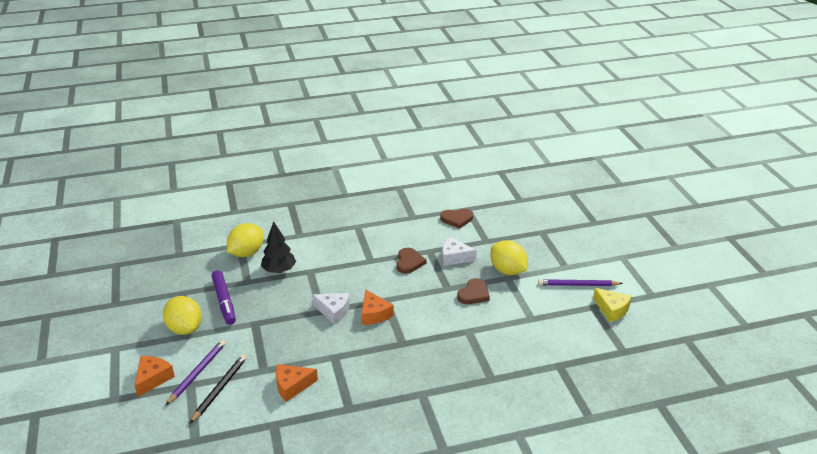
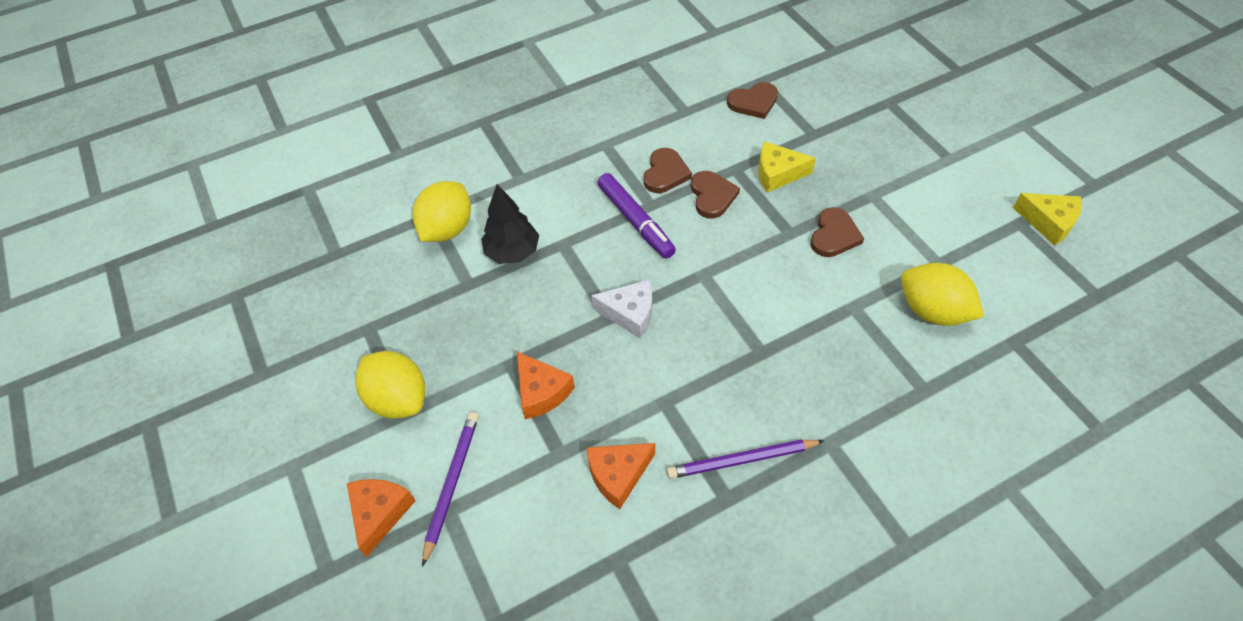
camera: 10 degrees left, 20 degrees up
(220, 389) = (501, 508): black pencil -> none
(224, 301) = (444, 331): purple marker -> purple marker (635, 221)
(374, 314) = (696, 305): orange cheese -> orange cheese (541, 392)
(386, 246) = (665, 173): none -> brown heart
(454, 257) = (777, 173): white cheese -> yellow cheese
(507, 271) = (867, 182): yellow lemon -> yellow lemon (932, 311)
(578, 285) = (981, 187): purple pencil -> purple pencil (742, 460)

